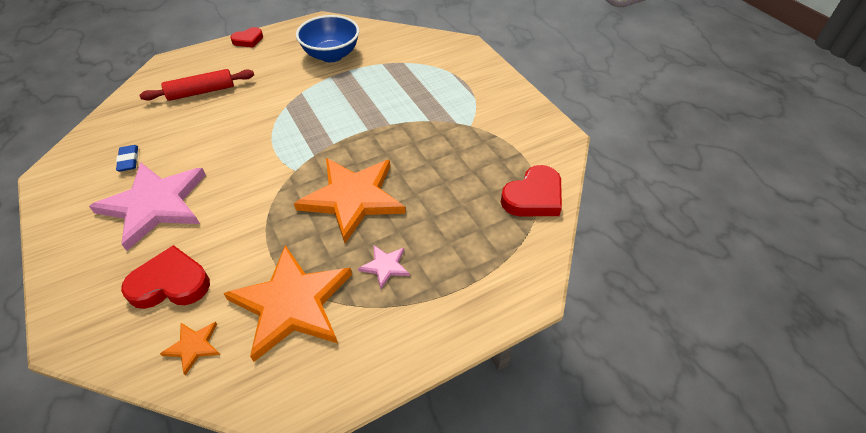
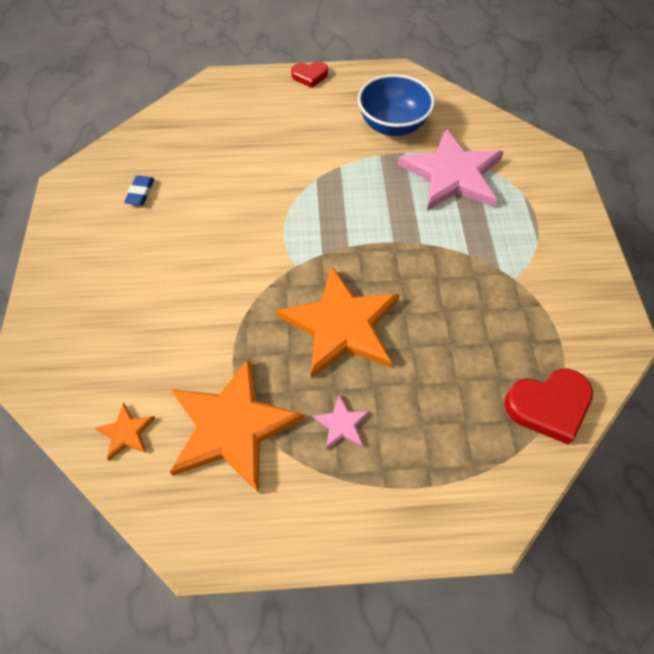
camera: 25 degrees right, 10 degrees up
(155, 205) = (146, 256): pink star -> pink star (452, 174)
(170, 283) = (130, 353): red heart -> none
(201, 92) = (237, 130): red rolling pin -> none

